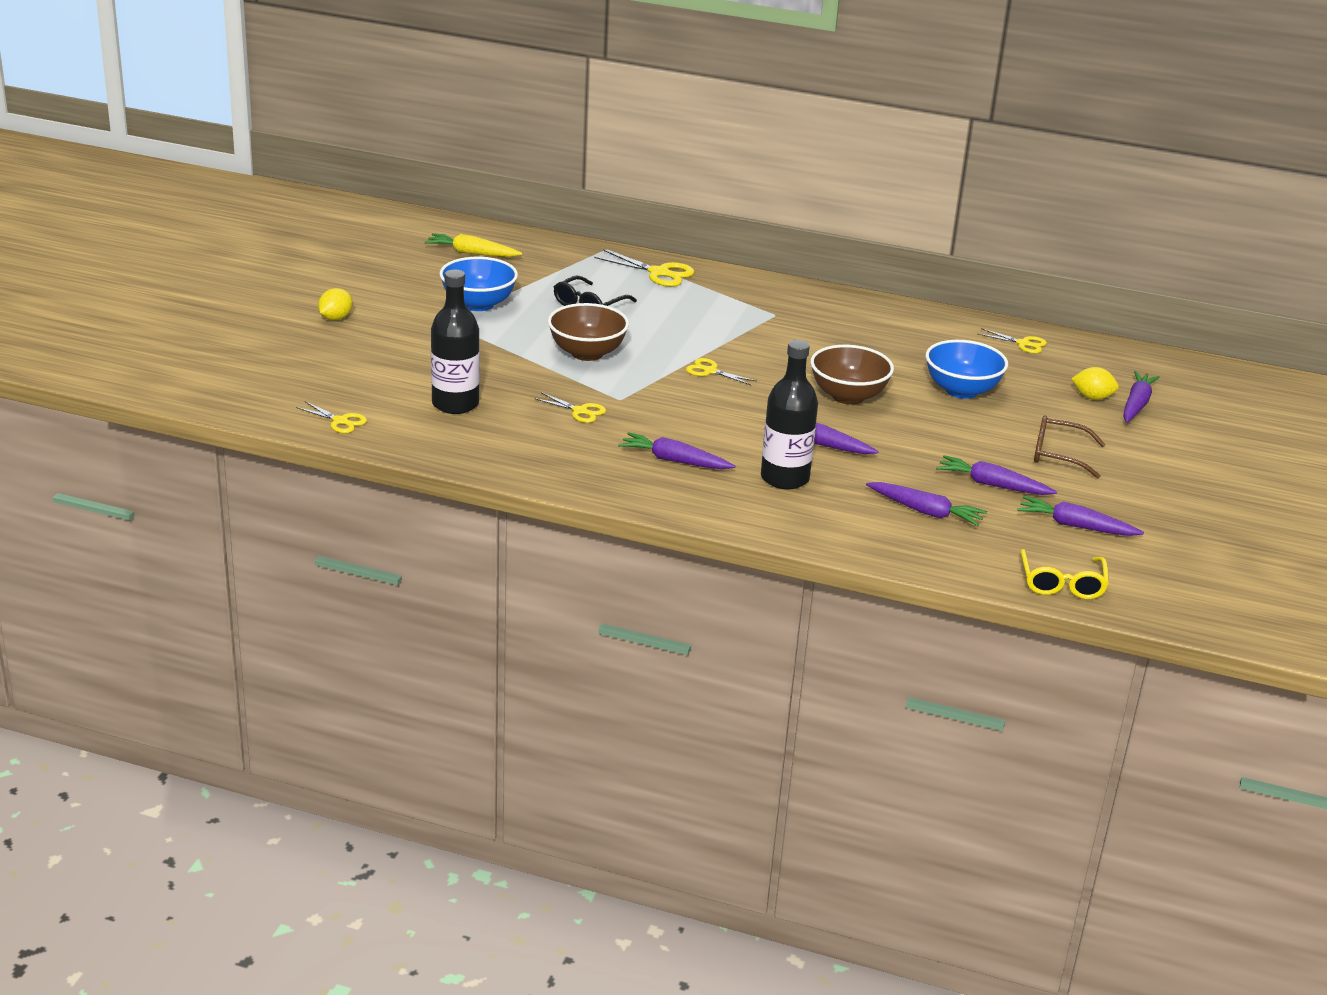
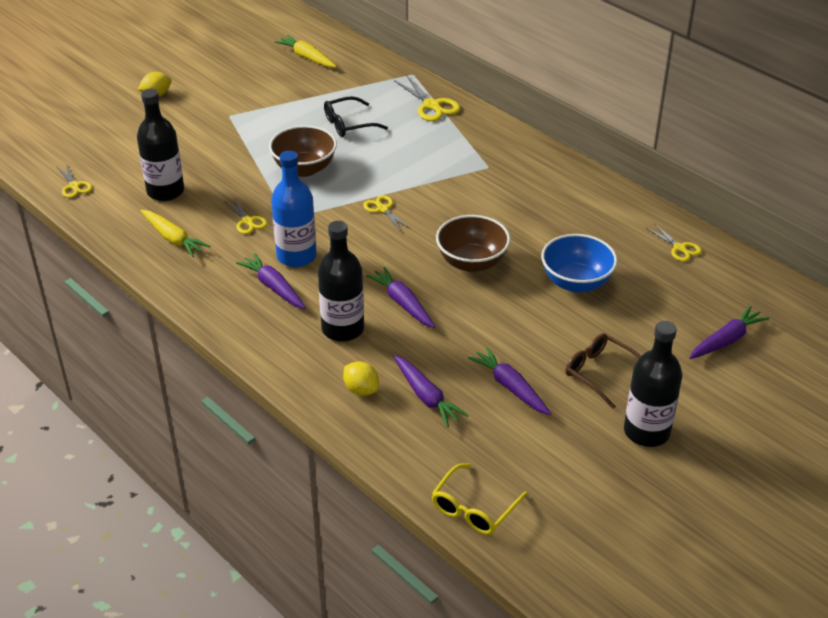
camera: 30 degrees right, 10 degrees up
(478, 304) = (267, 105): blue bowl -> none
(515, 443) = (173, 238): none -> yellow carrot
(667, 429) = (296, 256): none -> blue bottle
(1075, 526) = (544, 452): purple carrot -> none
(1092, 397) = (691, 321): yellow lemon -> yellow lemon (361, 390)
(1143, 488) = (646, 432): none -> black bottle

